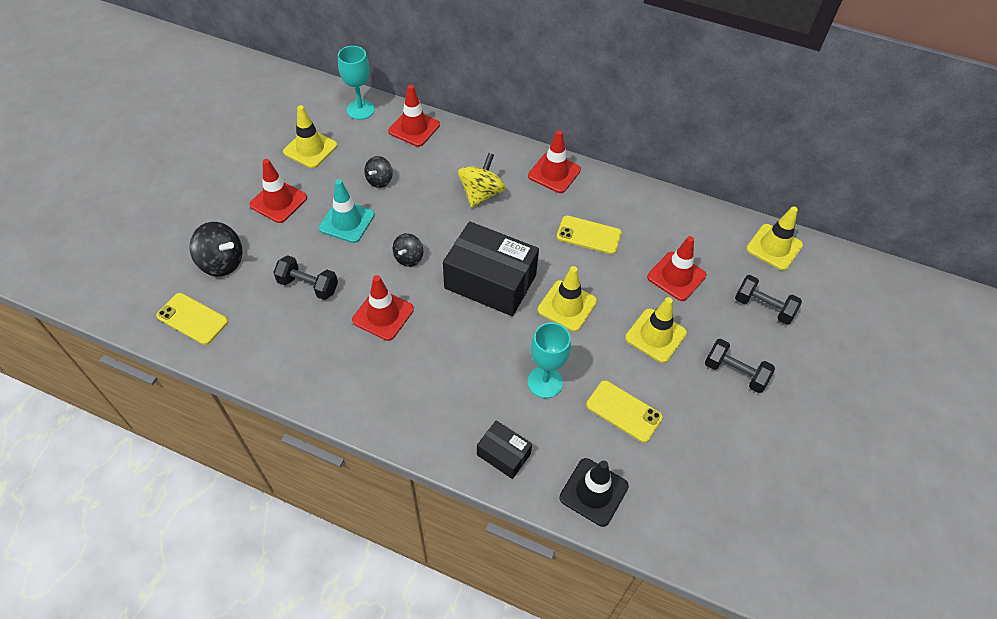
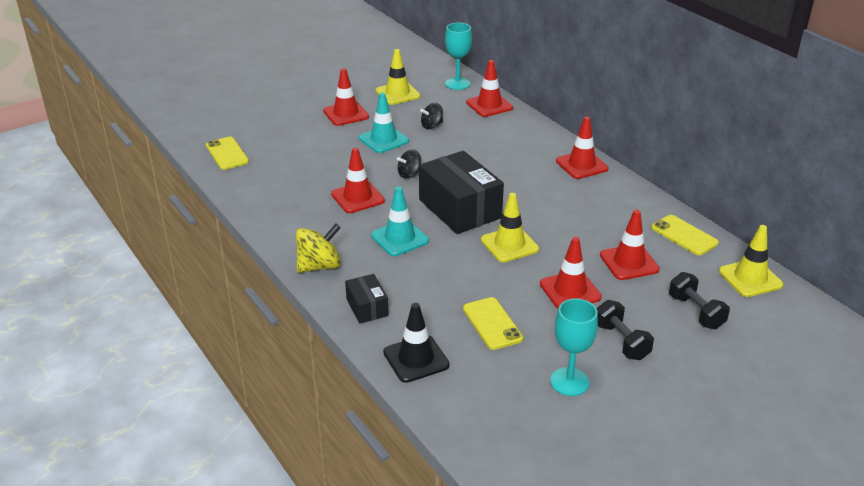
camera: 35 degrees right, 20 degrees down
(222, 262) = (275, 132): black spinning top -> none
(308, 286) = (320, 164): black dumbbell -> none
(465, 349) = (399, 238): none -> turquoise traffic cone
(481, 194) = (505, 158): yellow spinning top -> yellow spinning top (319, 266)
(545, 382) = (443, 281): turquoise goblet -> turquoise goblet (569, 382)
(588, 235) = (573, 211): yellow phone -> yellow phone (684, 235)
(655, 335) = (570, 291): yellow traffic cone -> red traffic cone

